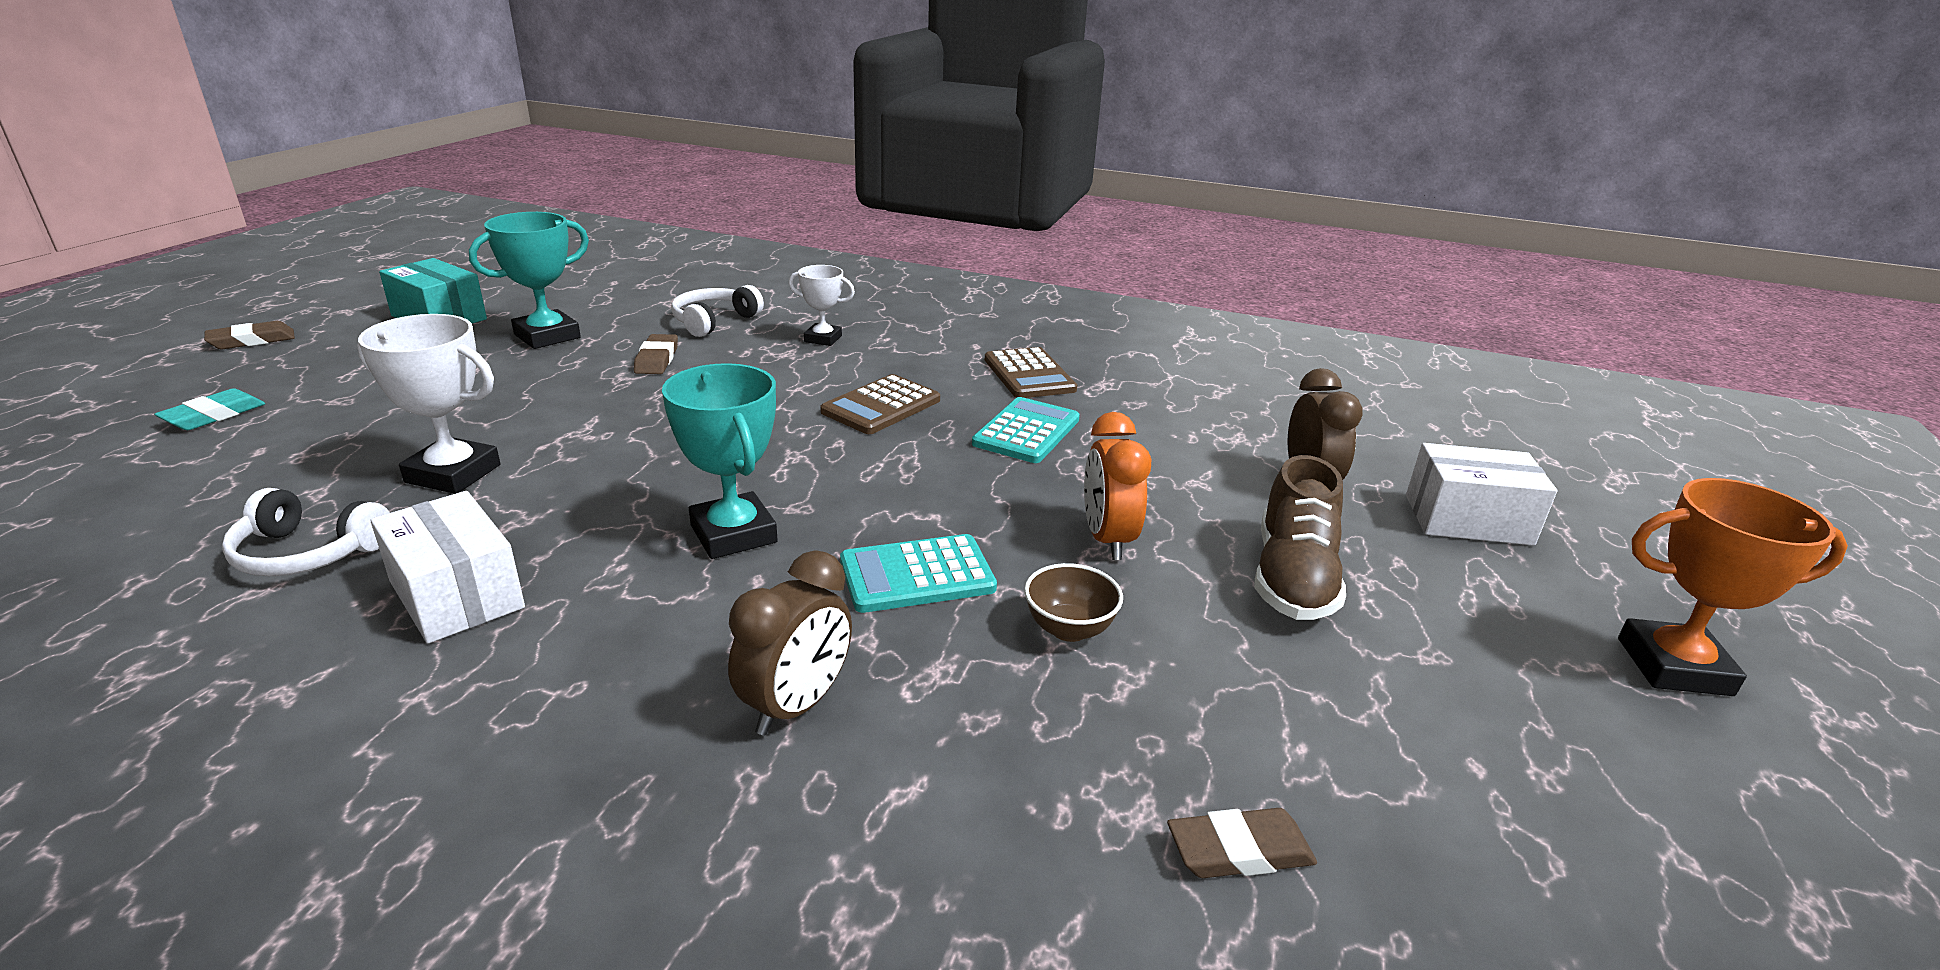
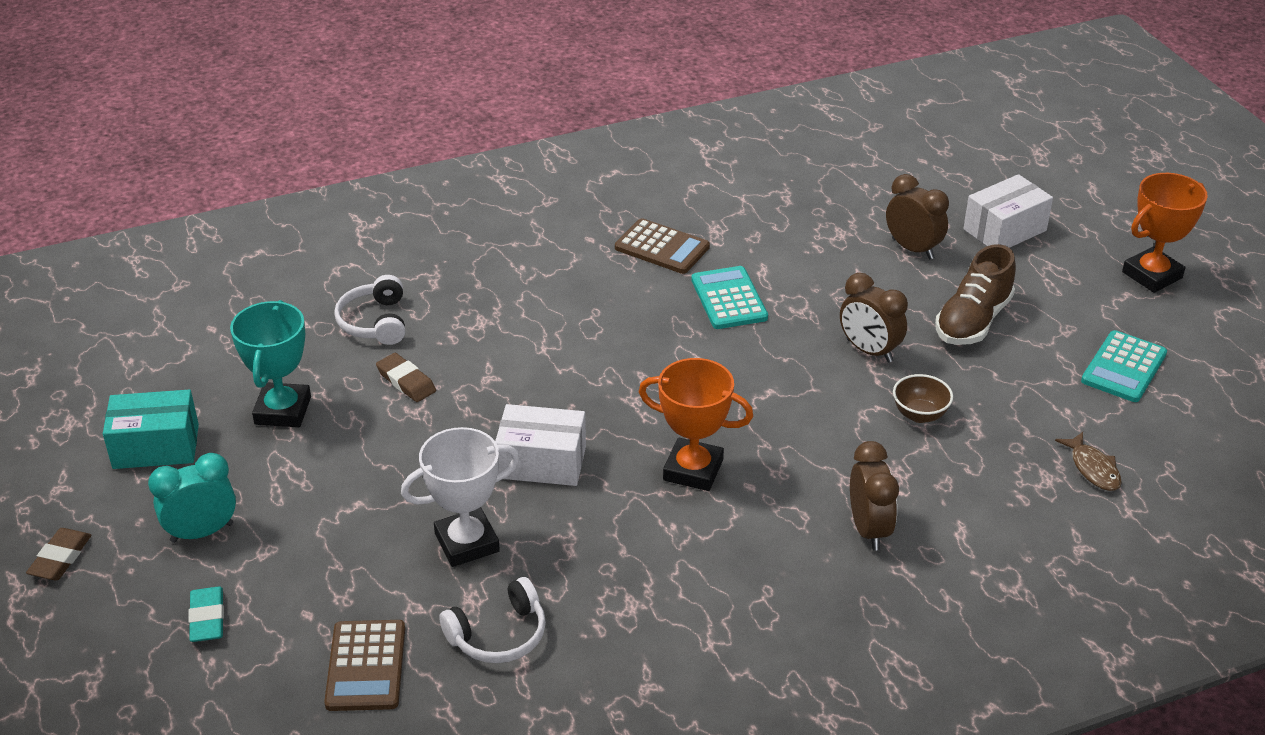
camera: 40 degrees left, 10 degrees up
(341, 370) = (202, 532): none -> turquoise clock
(457, 594) = (625, 595): white box -> white box (542, 462)
(734, 534) = (693, 470): turquoise trophy -> orange trophy
(823, 339) = (481, 293): white trophy -> none
(881, 406) = (618, 330): brown calculator -> brown calculator (366, 666)
(917, 575) = (816, 432): turquoise calculator -> turquoise calculator (1123, 367)
(1107, 539) = (869, 351): orange clock -> brown clock
(1239, 851) = (1093, 468): brown eraser -> brown fish
(1292, 578) = (973, 321): brown shoe -> brown shoe turned 60 degrees clockwise

